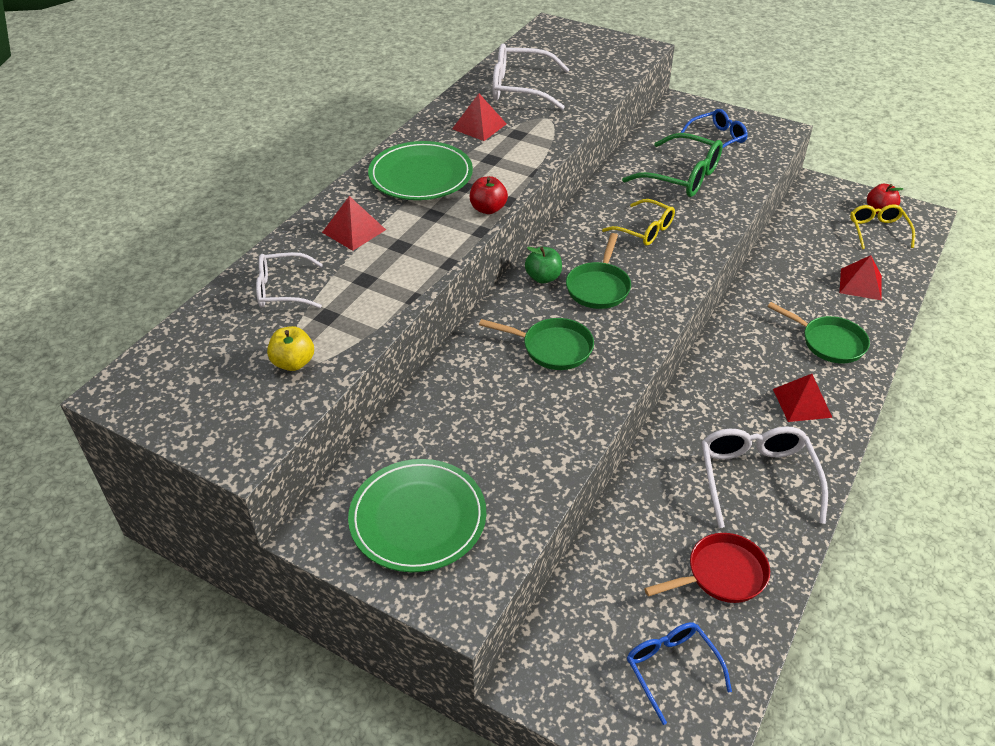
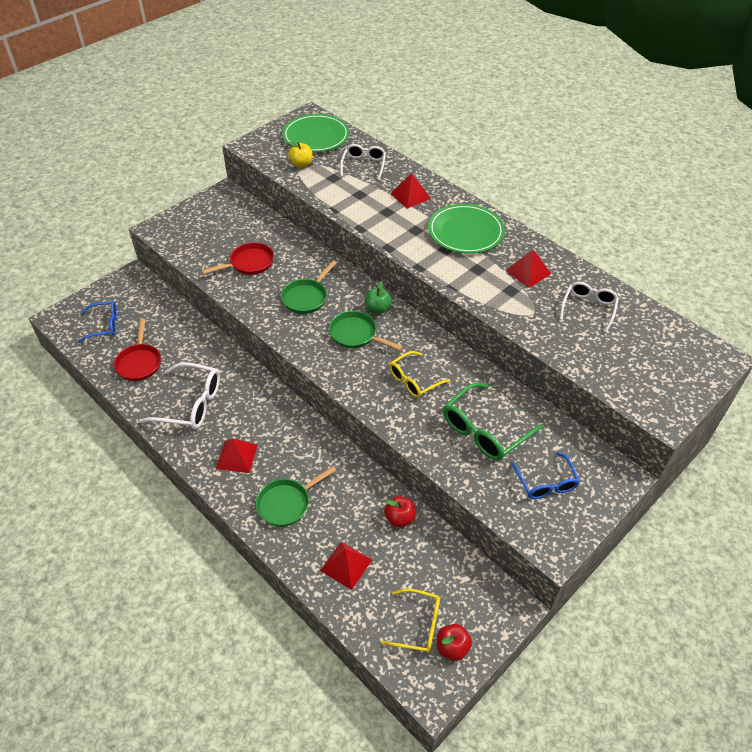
camera: 105 degrees right, 5 degrees up
(418, 518) = (212, 224): green plate -> green plate (316, 136)
(488, 209) = (413, 256): red apple -> red apple (399, 518)
(505, 432) = (249, 263): none -> red pan
(521, 88) = (588, 308): white glasses -> white glasses, size x0.65

